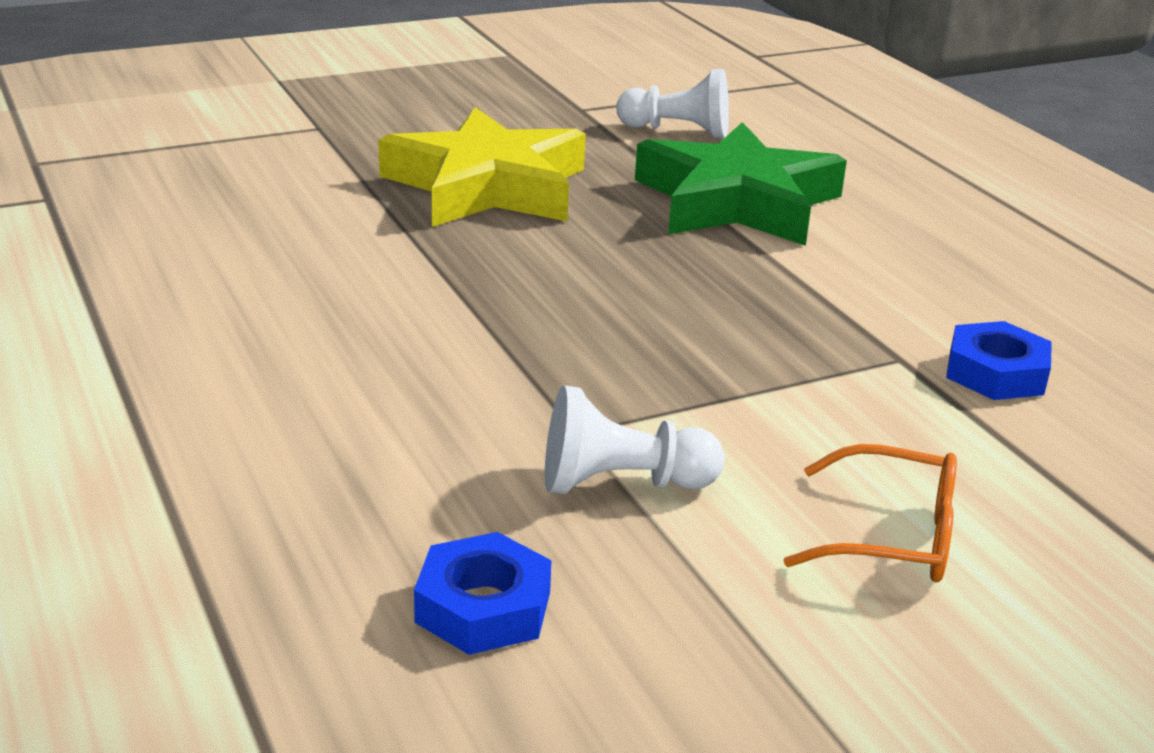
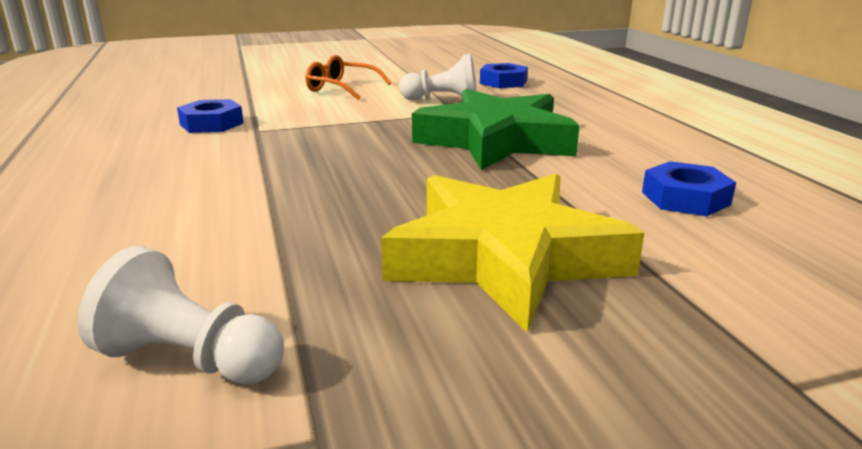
camera: 170 degrees left, 5 degrees down
(277, 248) = (685, 198): none -> blue nut
(737, 201) = (237, 232): green star -> green star (496, 141)

